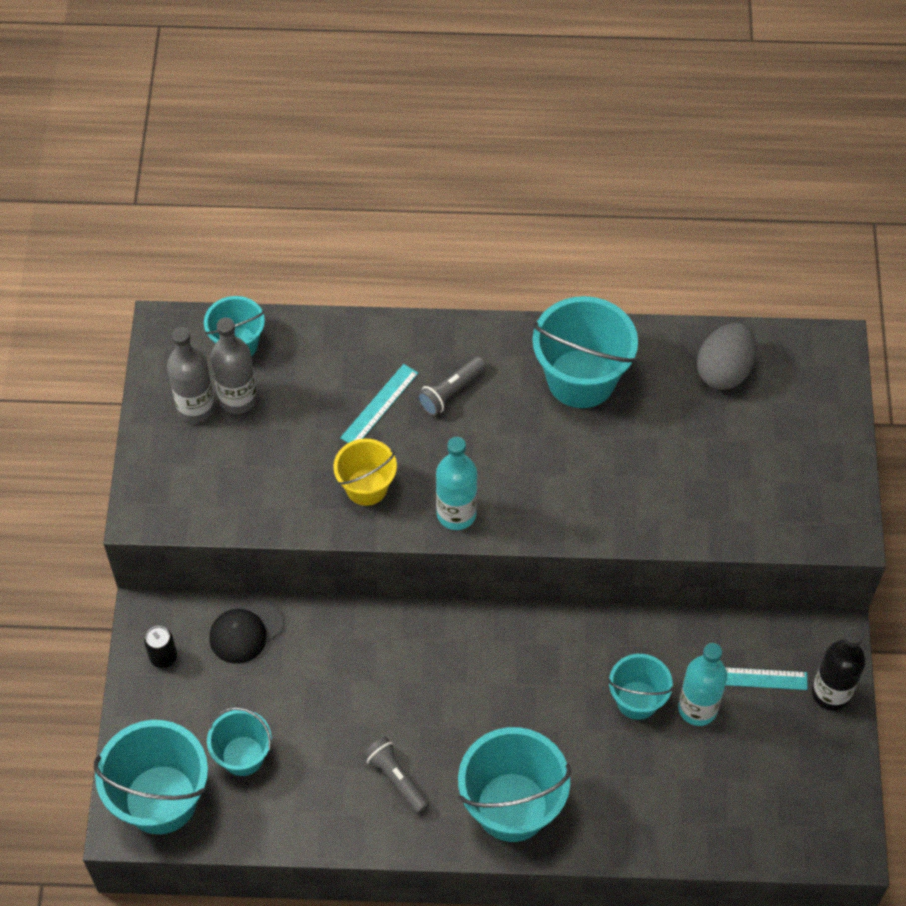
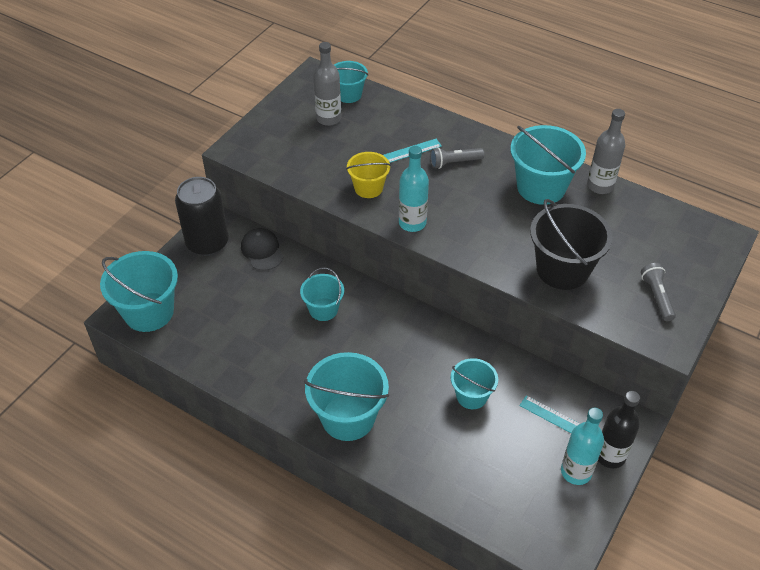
camera: 30 degrees right, 10 degrees down
(163, 656) = (207, 243): black can -> black can, size x2.35
(196, 408) = (302, 114): grey bottle -> grey bottle (600, 186)
(243, 756) = (211, 312): turquoise bucket -> turquoise bucket (323, 309)
(246, 631) = (262, 251): black cap -> black cap turned 75 degrees clockwise
(396, 779) = (289, 367): grey flashlight -> grey flashlight (657, 297)
(675, 491) = (562, 269): none -> black bucket
(697, 708) = (509, 420): turquoise bottle -> turquoise bottle (576, 472)
(724, 371) = (639, 219): grey egg -> none

